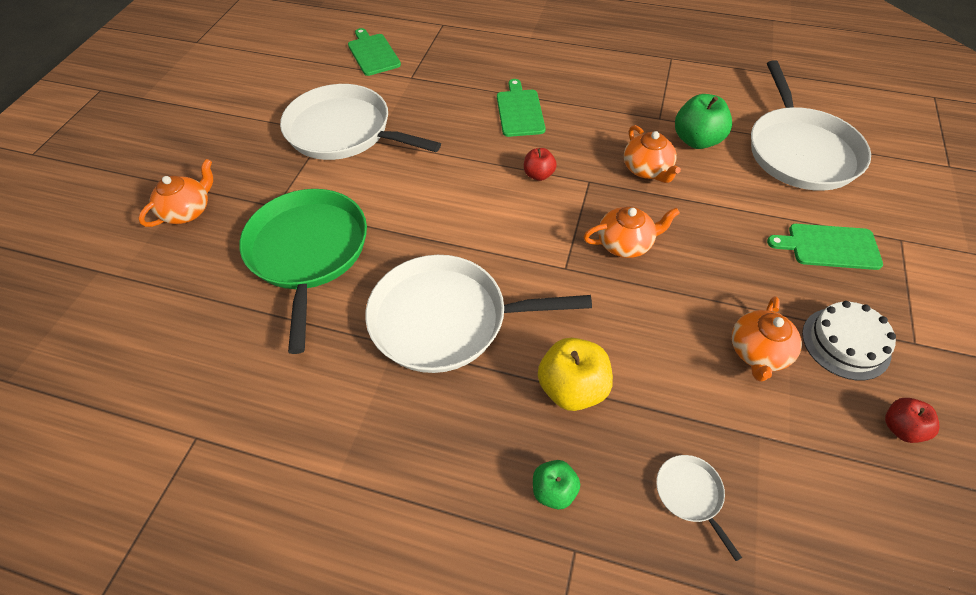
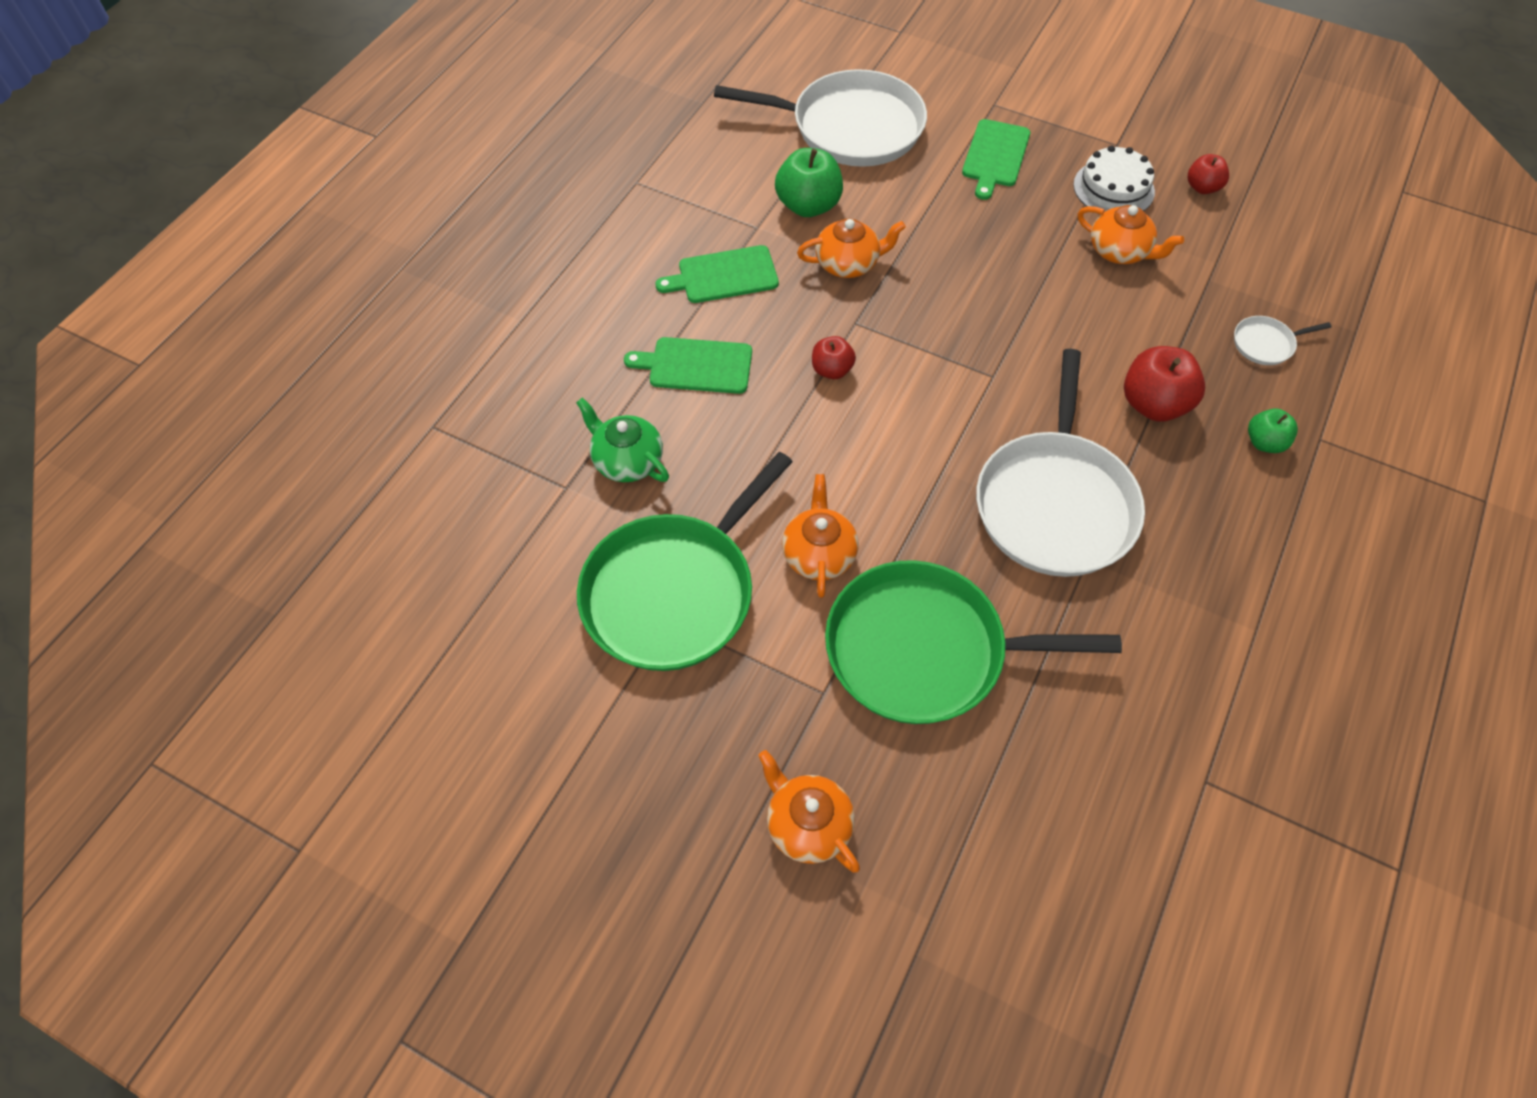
camera: 80 degrees left, 5 degrees up
(344, 131) = (674, 592): white pan -> green pan
(373, 53) = (475, 536): green cutting board -> green cutting board (723, 276)
(435, 96) = (627, 461): none -> green teapot
(572, 388) = (1153, 404): yellow apple -> red apple
(625, 243) = (964, 314): orange teapot -> orange teapot (819, 554)

